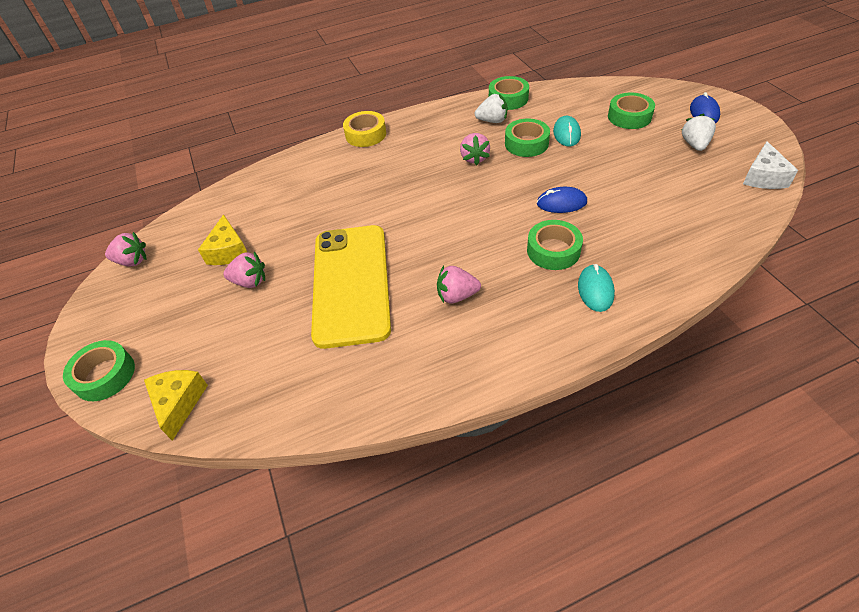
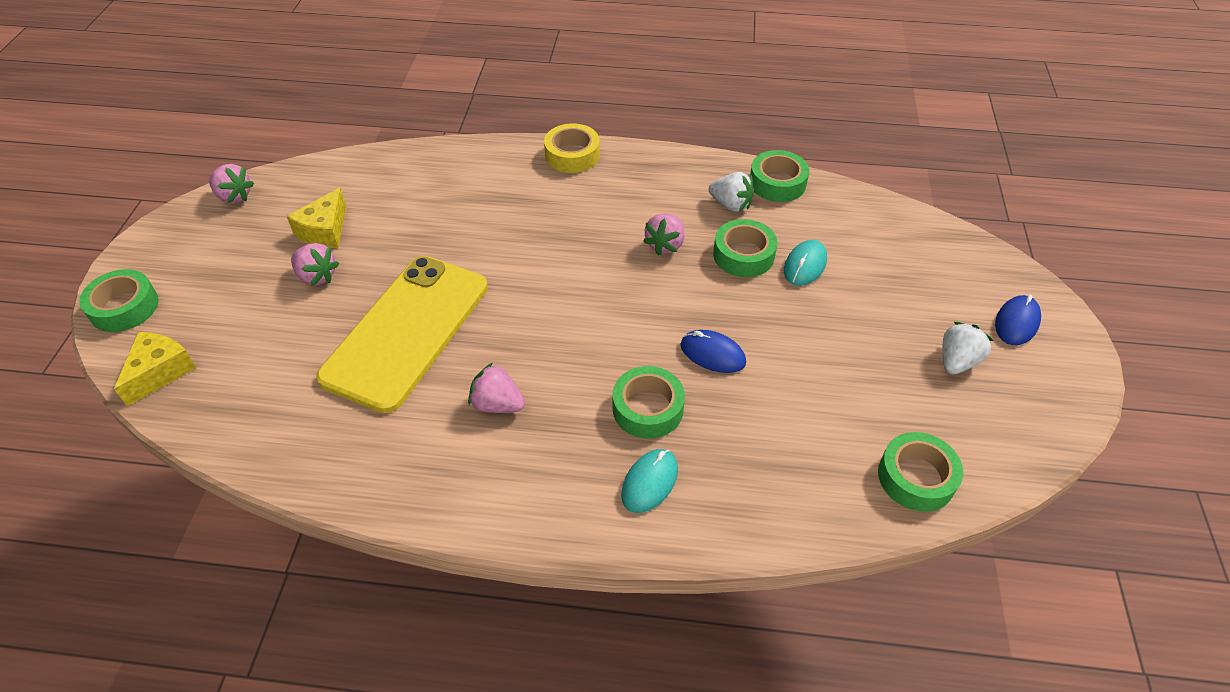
camera: 25 degrees right, 0 degrees up
(629, 117) = (908, 280): green tape -> green tape (916, 477)
(763, 177) = (1005, 453): white cheese -> none

